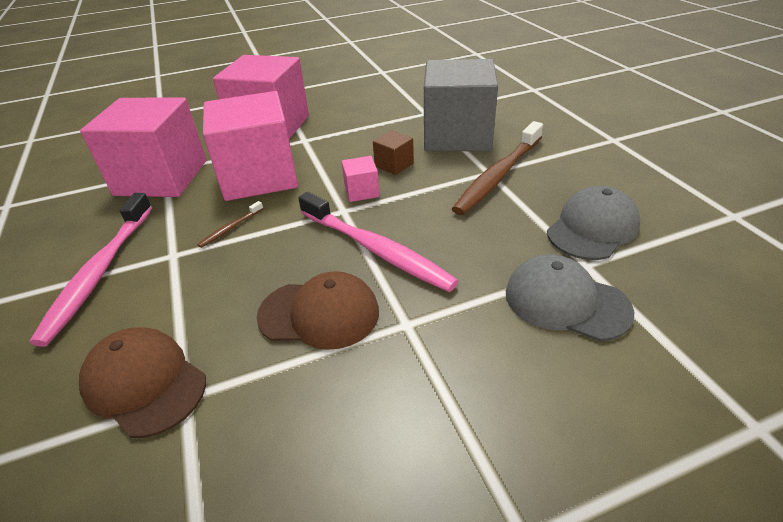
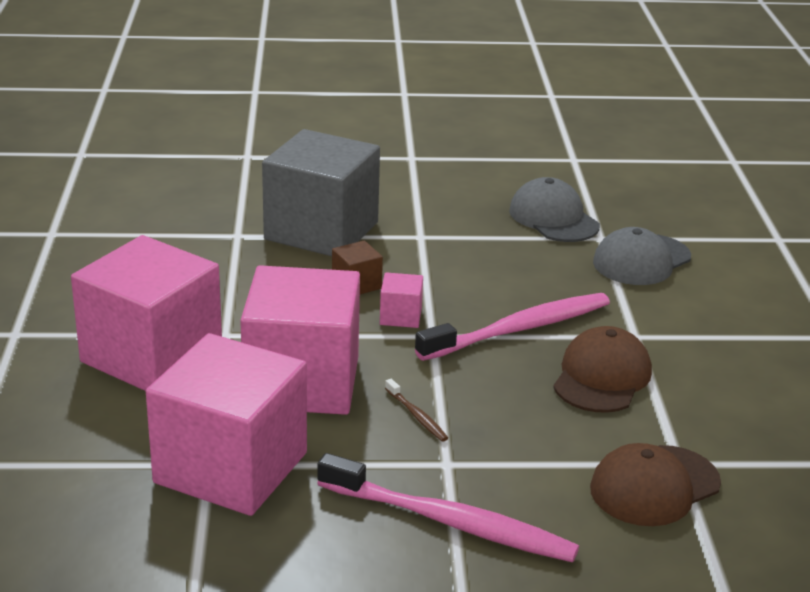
camera: 75 degrees left, 10 degrees down
(499, 175) = (431, 232): brown toothbrush -> none

